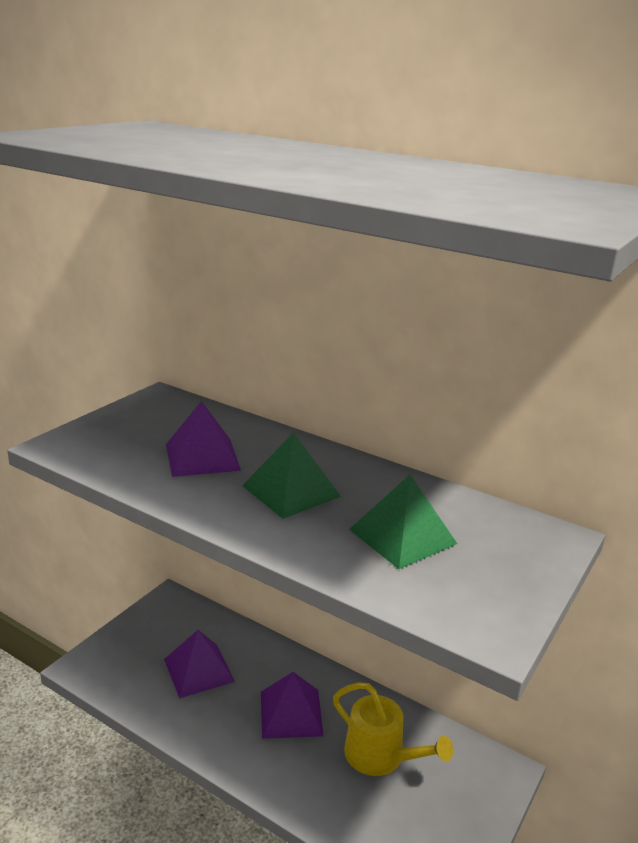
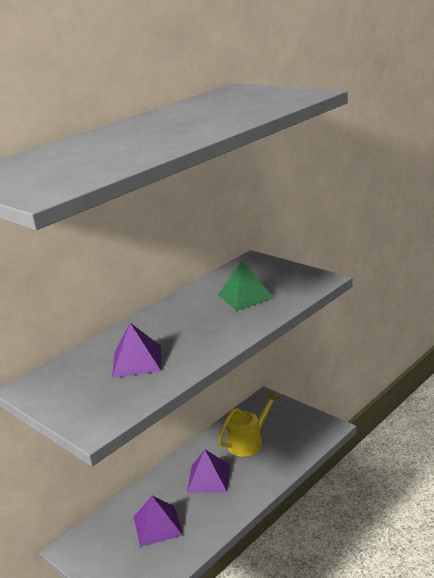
camera: 75 degrees left, 0 degrees up
(291, 491) = (191, 328): green pyramid -> none

